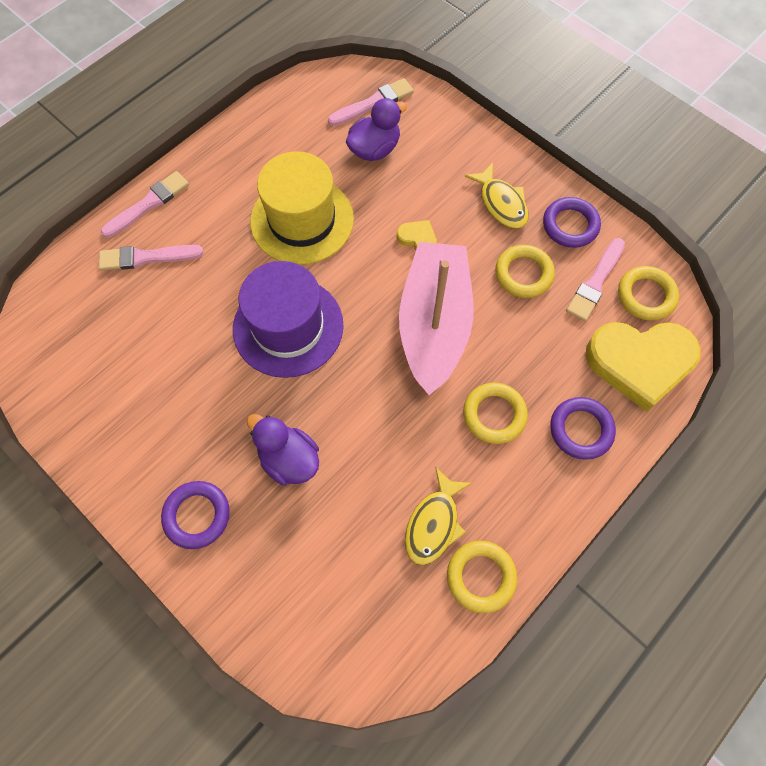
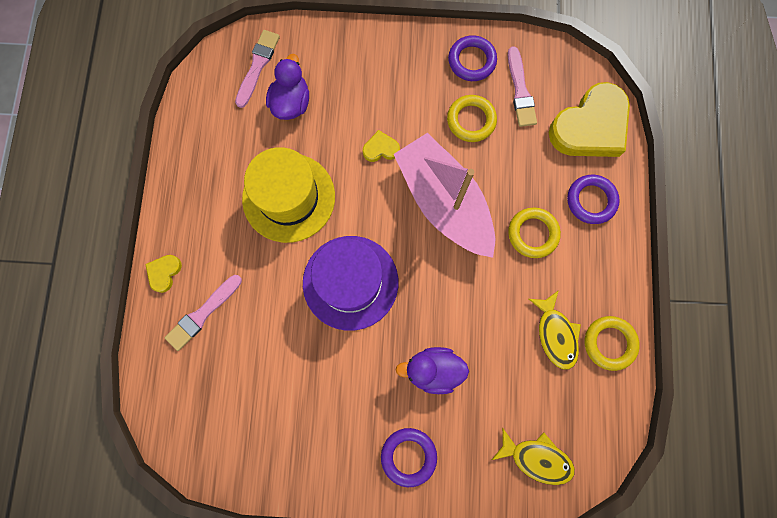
camera: 40 degrees left, 10 degrees up
(149, 204) = (164, 273): pink brush -> yellow heart
(501, 203) = (414, 78): yellow fish -> yellow fish (536, 458)
(646, 296) = (558, 76): yellow ring -> none

